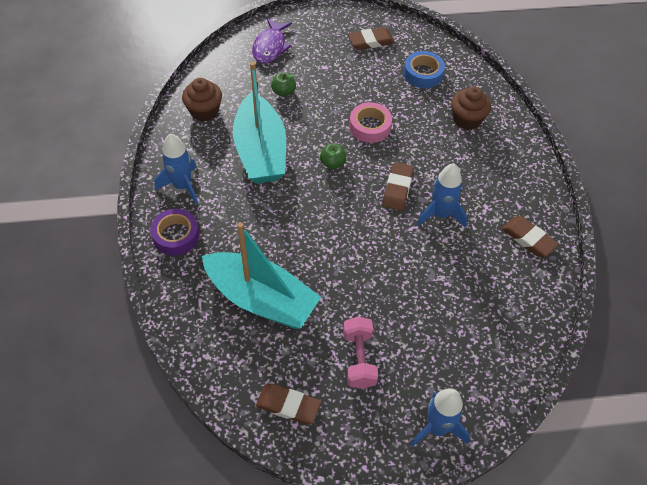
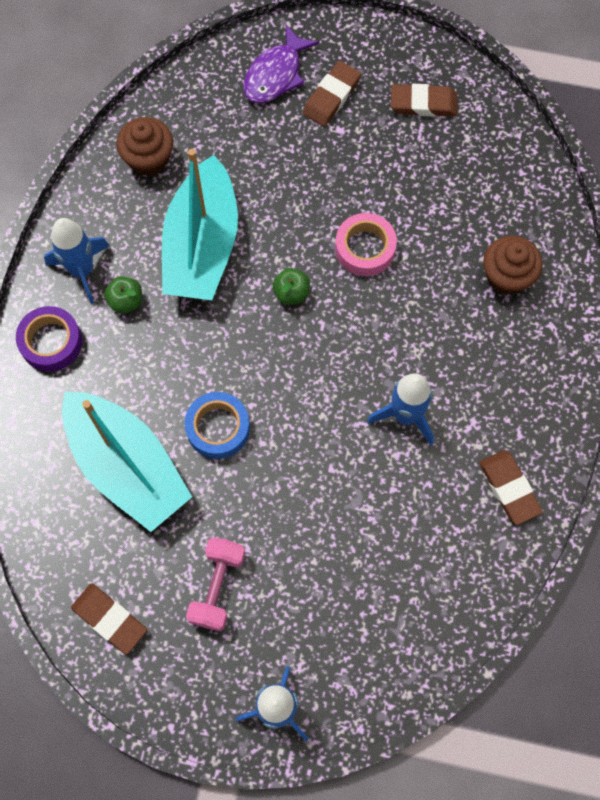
camera: 20 degrees right, 15 degrees up
(283, 92) = (267, 157): green apple -> green apple (126, 301)
(397, 188) = (364, 358): brown eraser -> brown eraser (331, 96)
(423, 74) = (476, 181): blue tape -> blue tape (218, 428)

